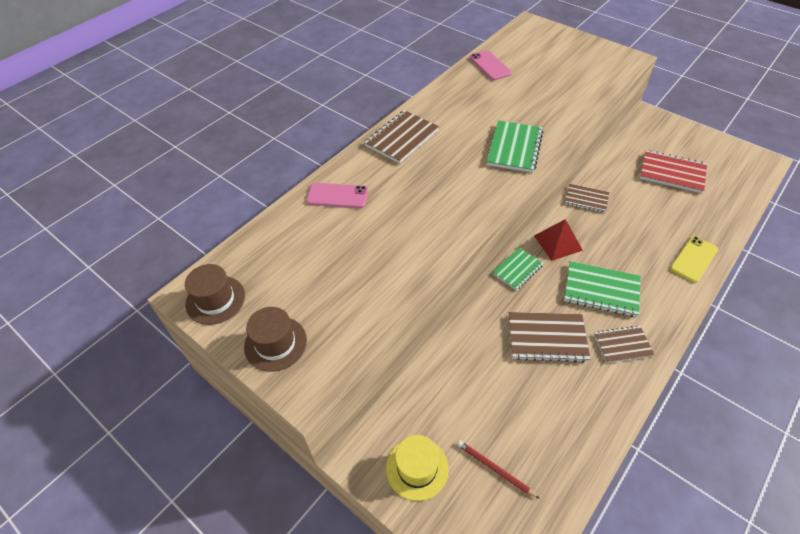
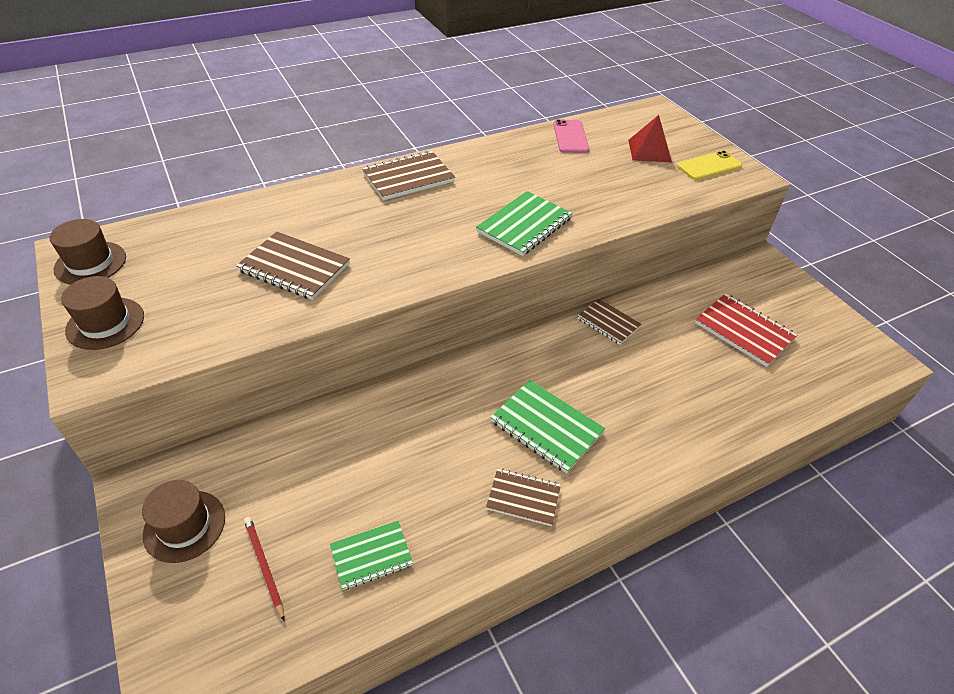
camera: 20 degrees right, 5 degrees down
(337, 196) = (292, 210): pink phone -> none
(417, 468) = (184, 526): yellow hat -> brown hat
(517, 269) = (464, 367): green notebook -> green notebook (371, 555)
(547, 338) = (438, 452): brown notebook -> brown notebook (294, 267)
(558, 242) = (535, 356): red pyramid -> red pyramid (649, 151)
(693, 259) = (695, 438): yellow phone -> yellow phone (709, 166)

